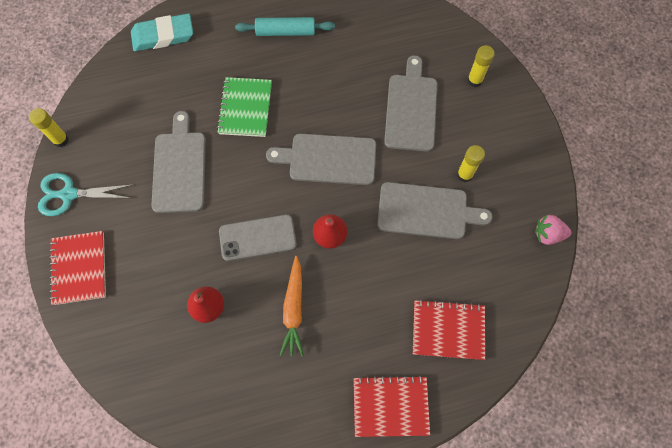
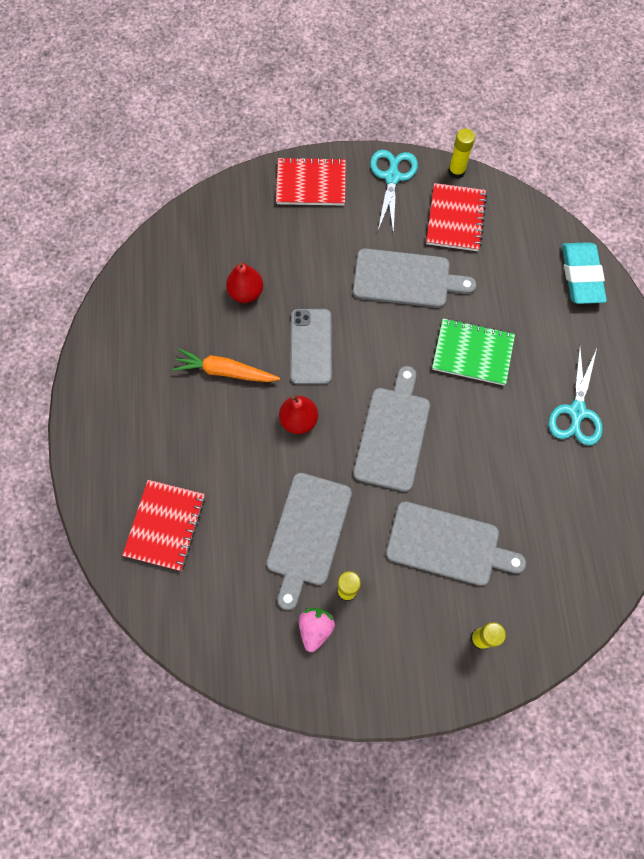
camera: 100 degrees right, 0 degrees up
(285, 32) = (577, 412): turquoise rolling pin -> turquoise scissors
(390, 406) = (103, 449): red notebook -> red notebook (455, 219)
(548, 234) = (250, 675): pink strawberry -> pink strawberry (315, 628)

